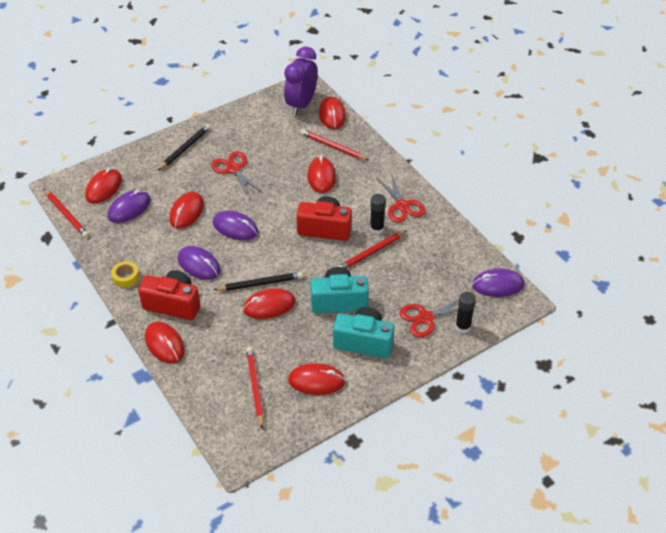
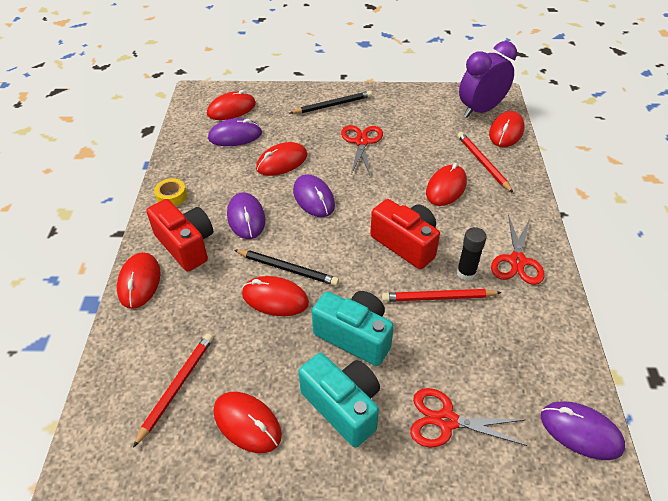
camera: 35 degrees right, 0 degrees up
(66, 215) = (180, 118): red pencil -> none
(462, 327) = (488, 465): black glue stick -> none

